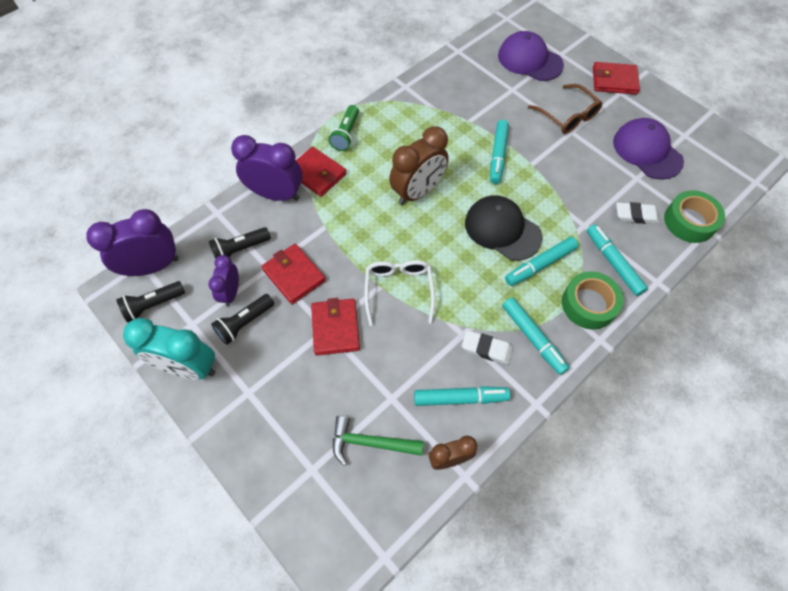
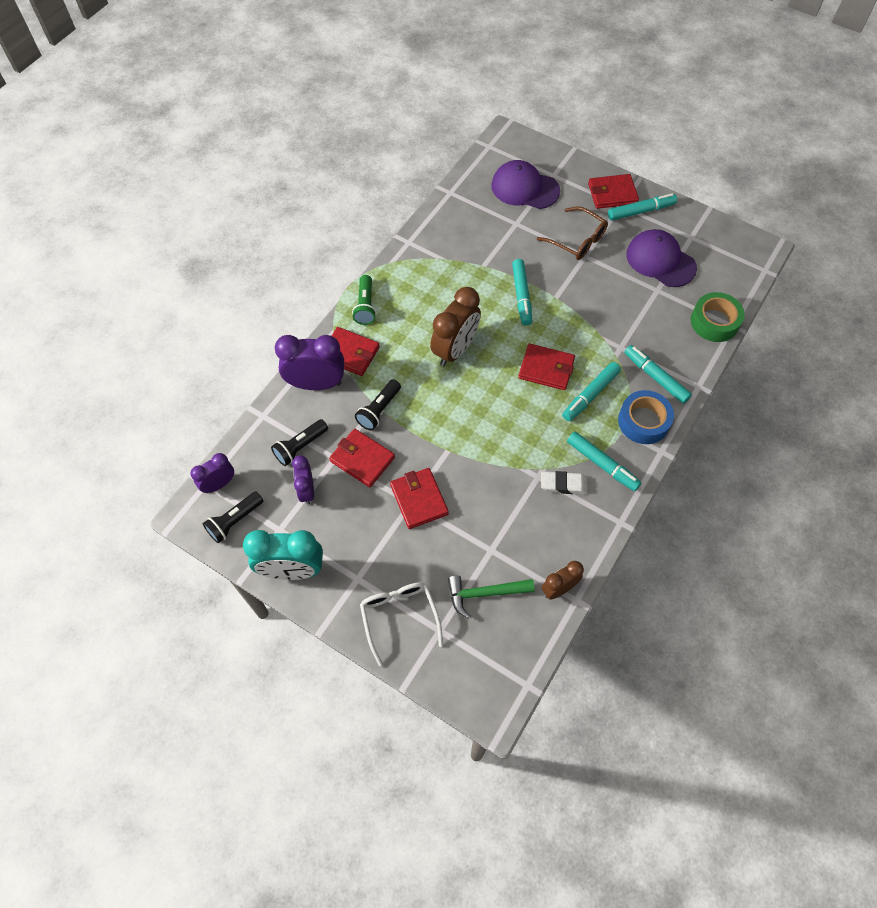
camera: 15 degrees left, 0 degrees up
(153, 267) = (219, 484): purple clock -> purple clock, size x0.59
(245, 323) = (331, 516): black flashlight -> black flashlight (379, 410)
(399, 290) = (467, 450): white glasses -> white glasses (399, 617)
(460, 398) = (552, 534): turquoise marker -> turquoise marker (640, 211)
(502, 229) = (546, 369): black cap -> red wallet
(588, 304) = (643, 421): green tape -> blue tape
(636, 215) = (665, 327): white eraser -> none

